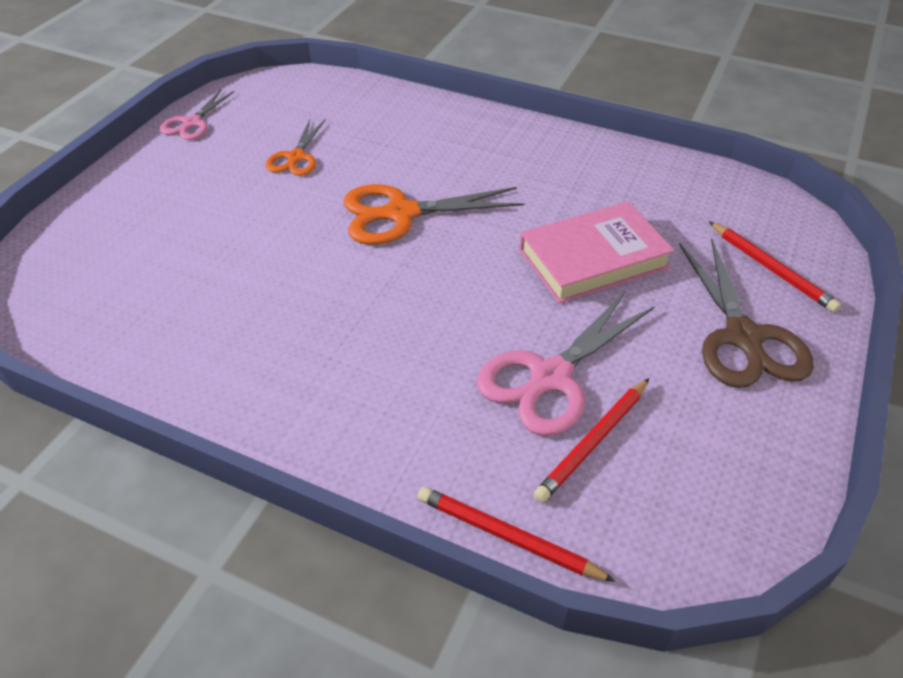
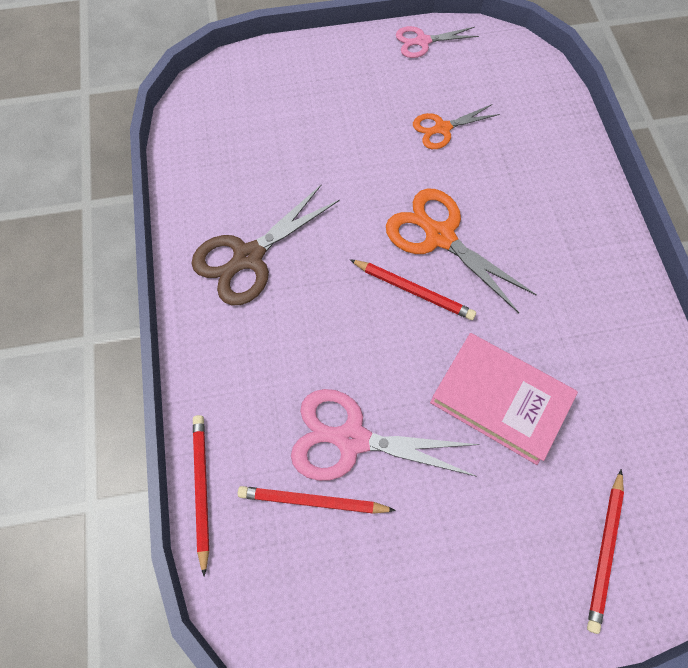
camera: 55 degrees right, 20 degrees up
(438, 257) = (413, 291): none -> red pencil
(743, 337) = (498, 563): brown scissors -> brown scissors (248, 257)

